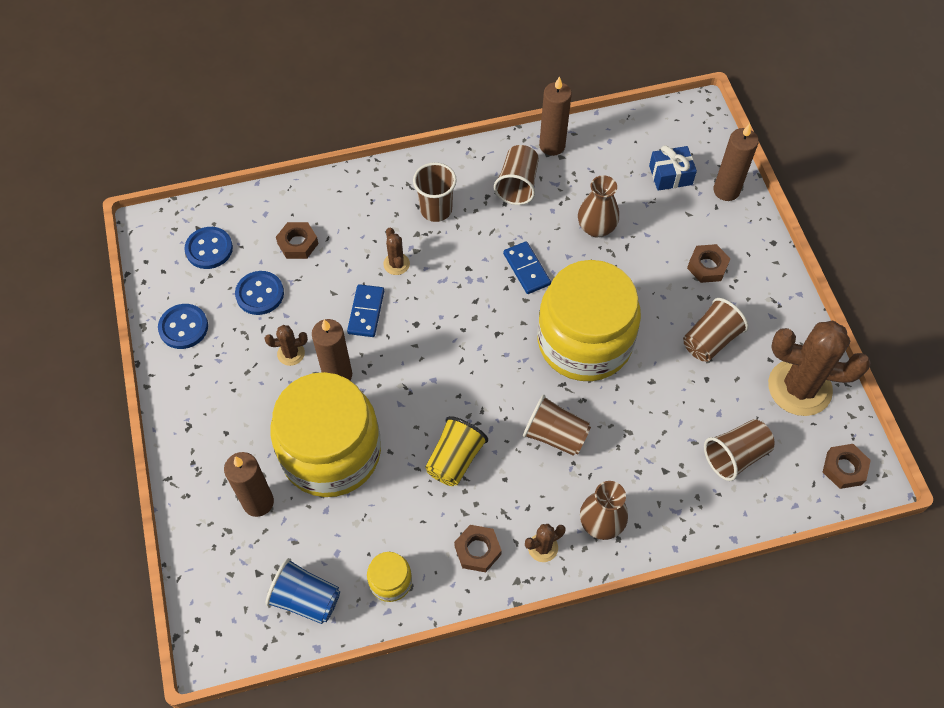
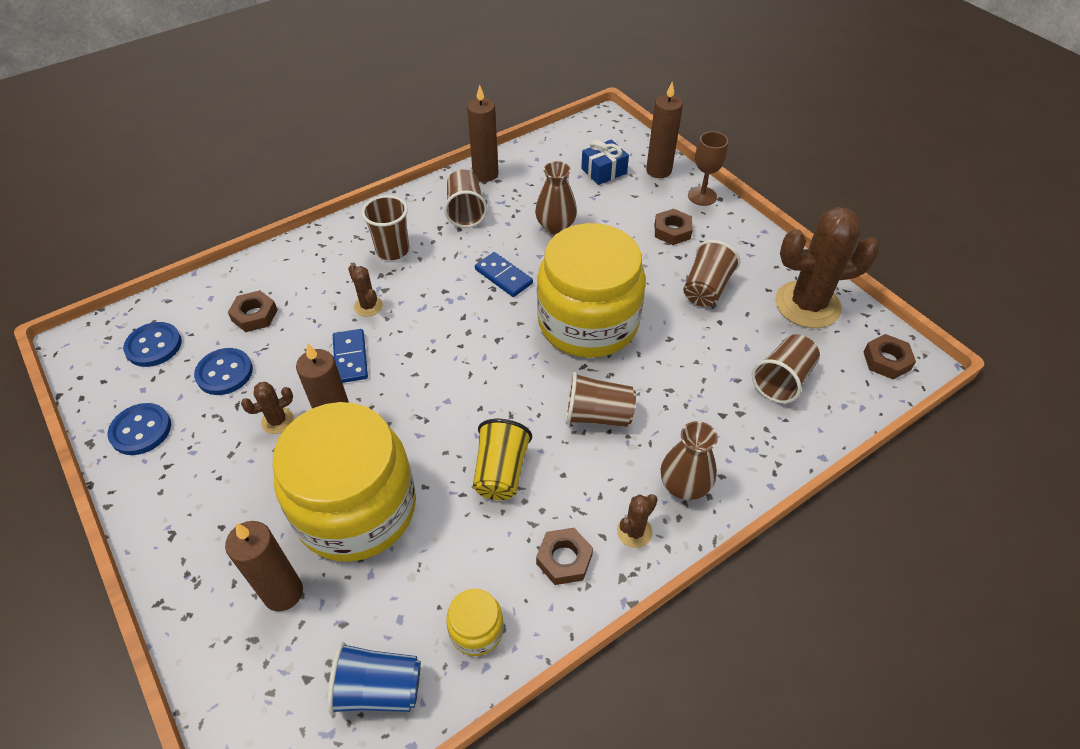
camera: 20 degrees left, 10 degrees down
(756, 234) = (702, 196): none -> brown goblet

